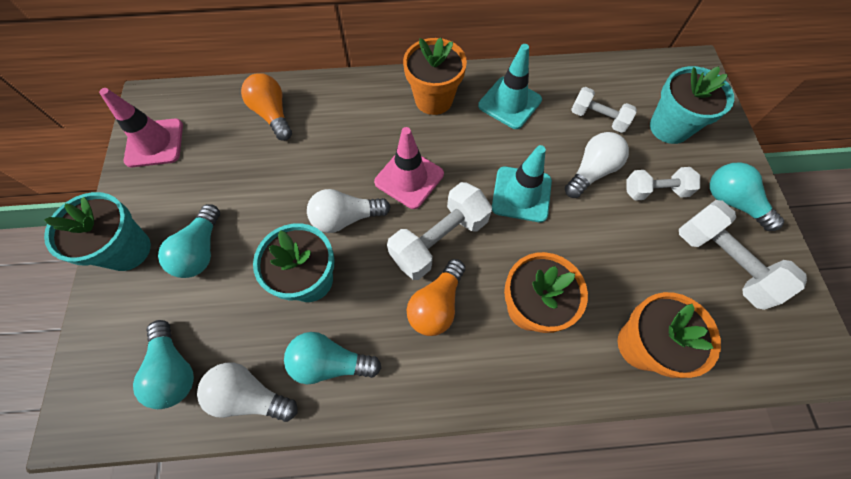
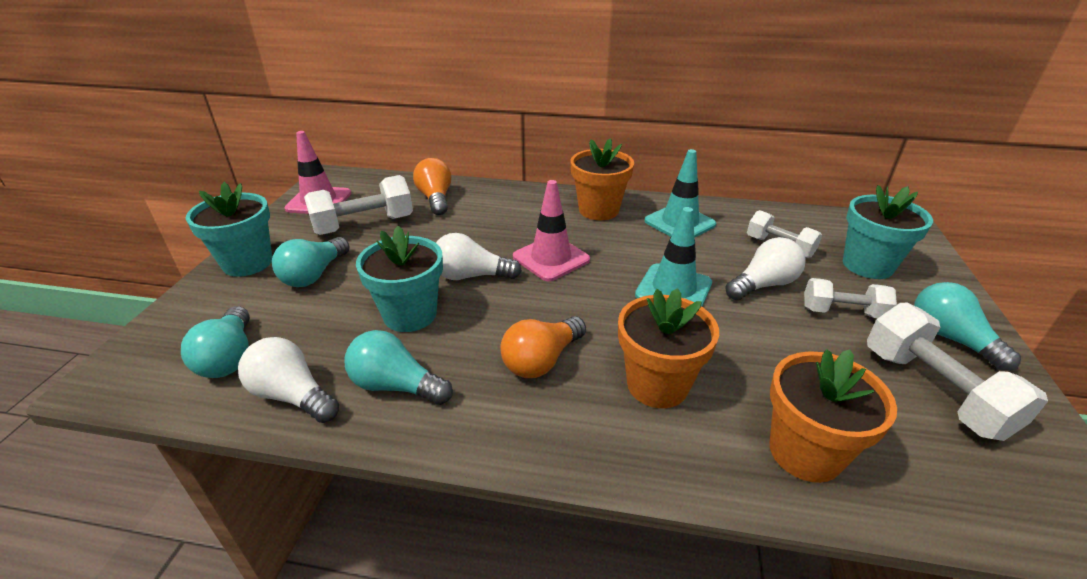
camera: 15 degrees right, 30 degrees down
(439, 240) = (565, 309): white dumbbell -> white dumbbell (364, 225)

